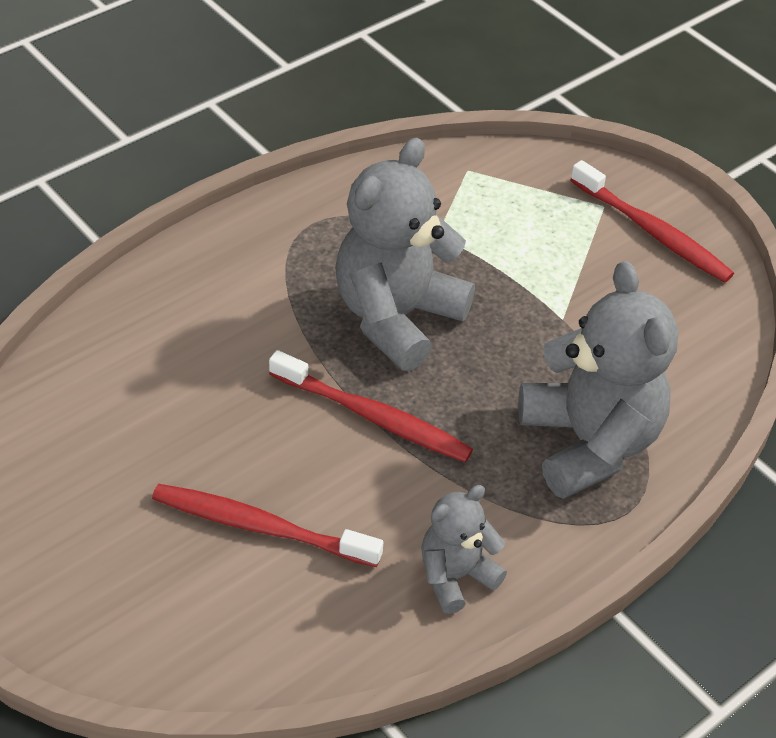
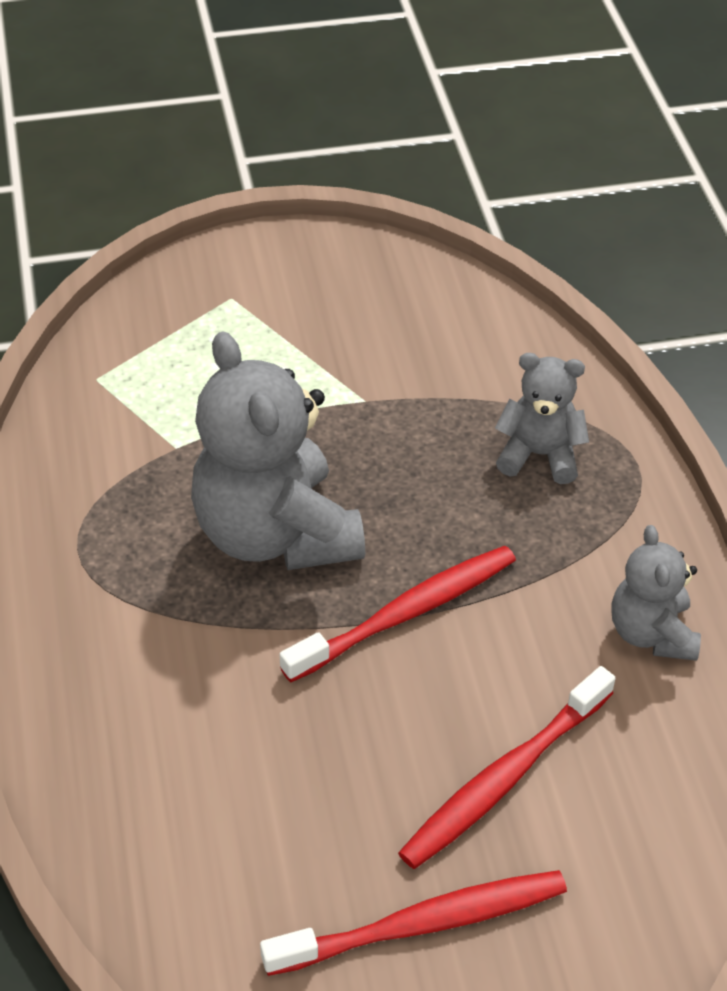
camera: 60 degrees left, 0 degrees up
(589, 443) = (539, 455): grey teddy bear -> grey teddy bear, size x0.54
(652, 231) = (293, 280): red toothbrush -> red toothbrush (422, 924)

